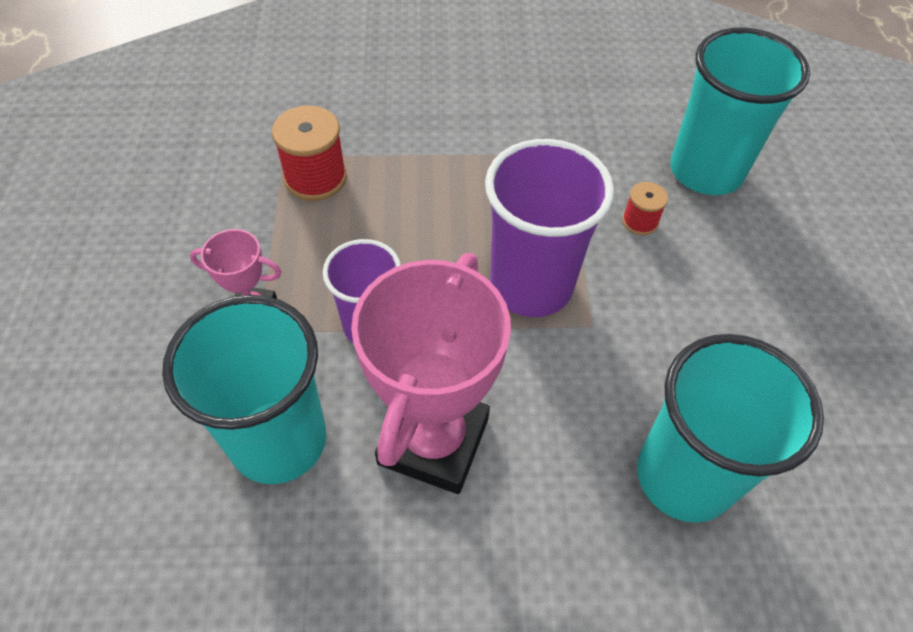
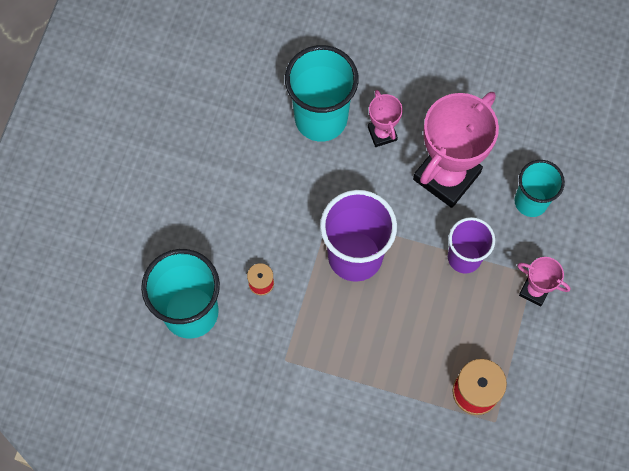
camera: 160 degrees left, 15 degrees up
(279, 440) = (531, 201): turquoise cup -> turquoise cup, size x0.62
(569, 481) = (382, 133): none -> pink trophy

